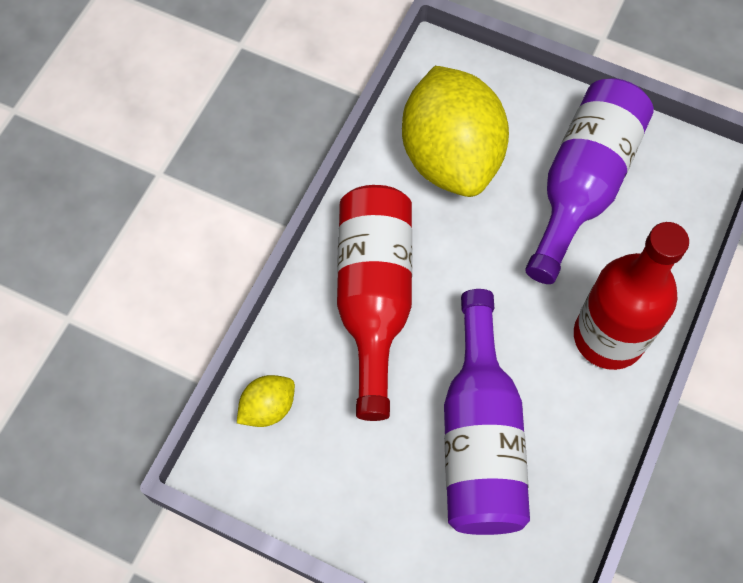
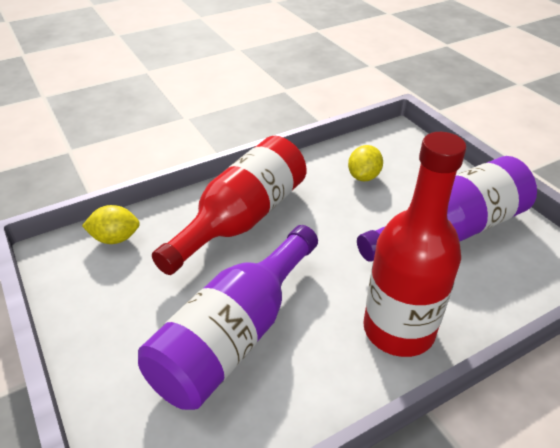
camera: 35 degrees right, 25 degrees down
(451, 157) = (363, 176): yellow lemon -> yellow lemon, size x0.42

